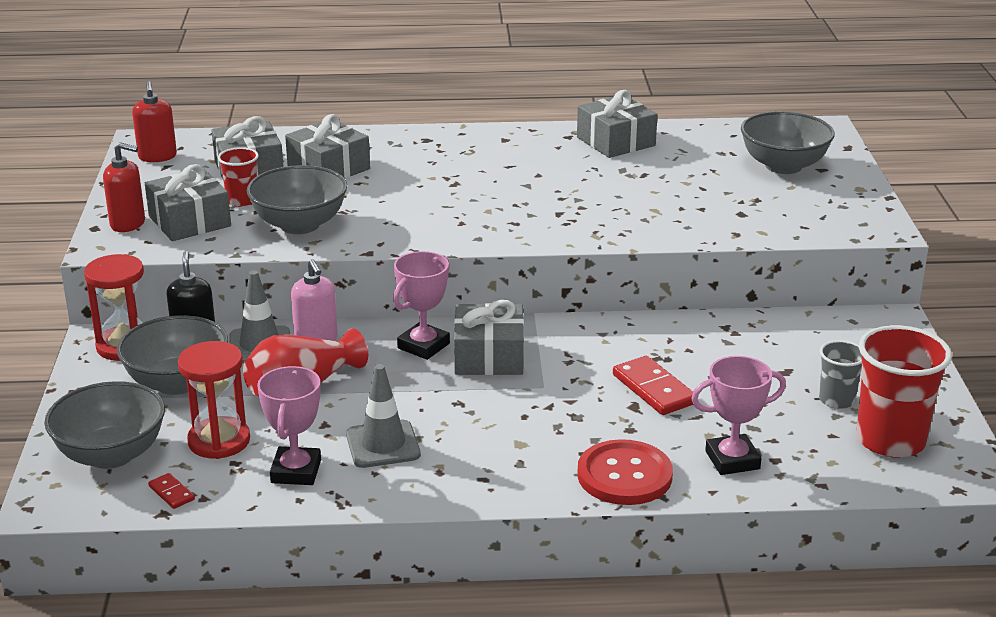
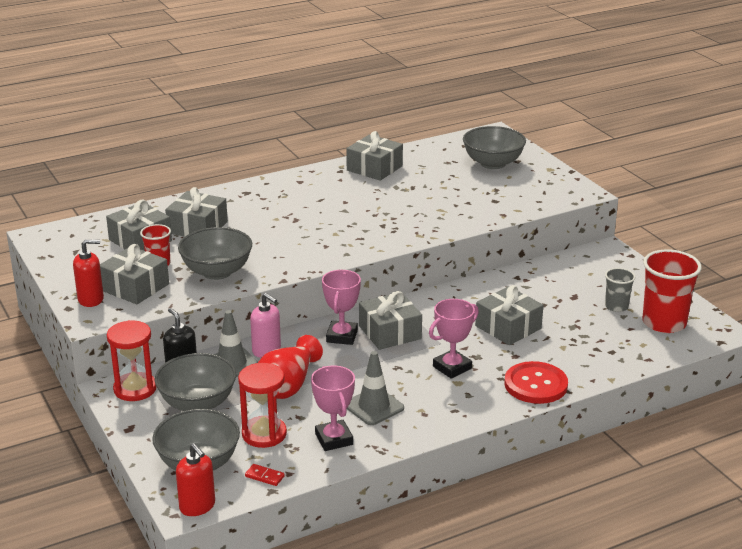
camera: 25 degrees left, 0 degrees up
(157, 157) = (61, 245): red soap dispenser -> red soap dispenser (197, 506)
(654, 389) = (508, 327): red domino -> grey gift
(732, 460) = (588, 358): pink trophy -> pink trophy (452, 367)

